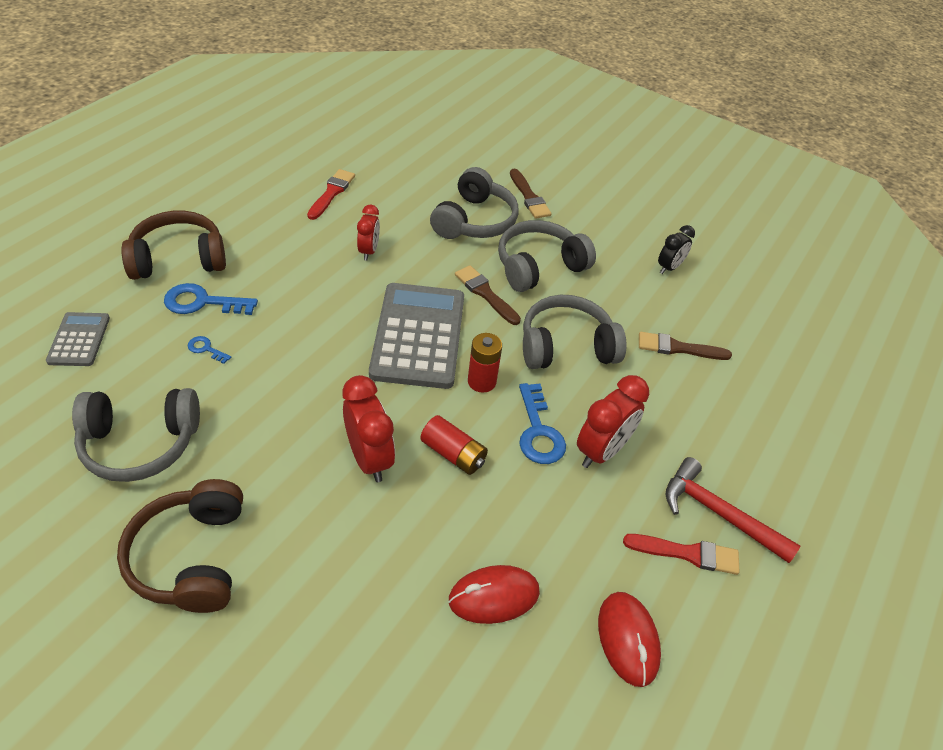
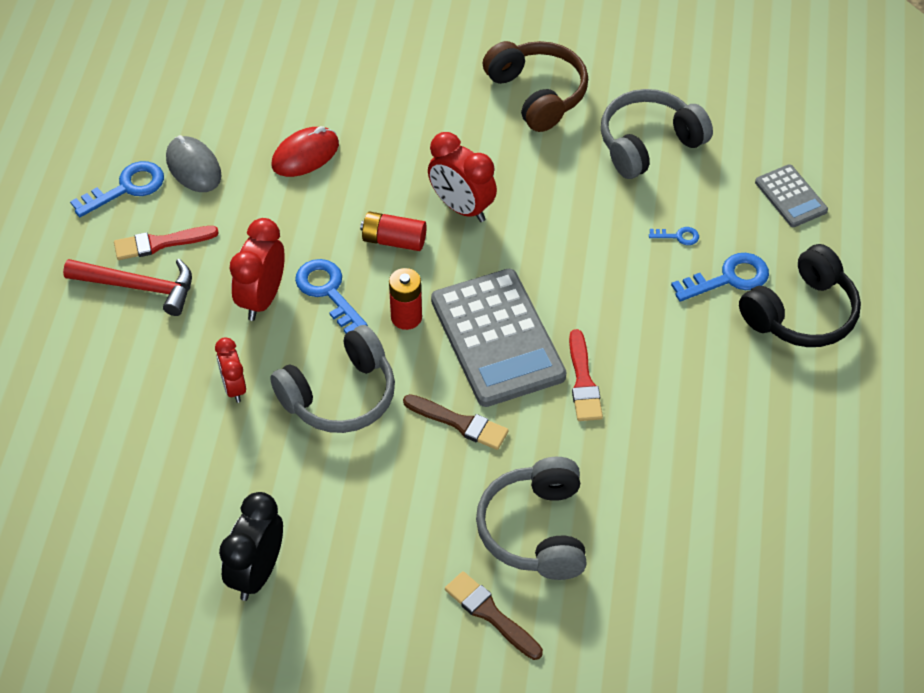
camera: 160 degrees right, 5 degrees up
(178, 259) = (801, 313): brown headphones -> black headphones
(331, 193) = (735, 487): red brush -> red brush (583, 381)
(368, 251) = (623, 419): red clock -> red clock (234, 387)
(539, 266) = (419, 493): grey headphones -> none
(628, 639) = (193, 167): red mouse -> grey mouse
(669, 267) = (257, 573): black clock -> black clock, size x1.59
(678, 348) = (216, 450): brown brush -> none
(713, 646) = (126, 188): none -> blue key

